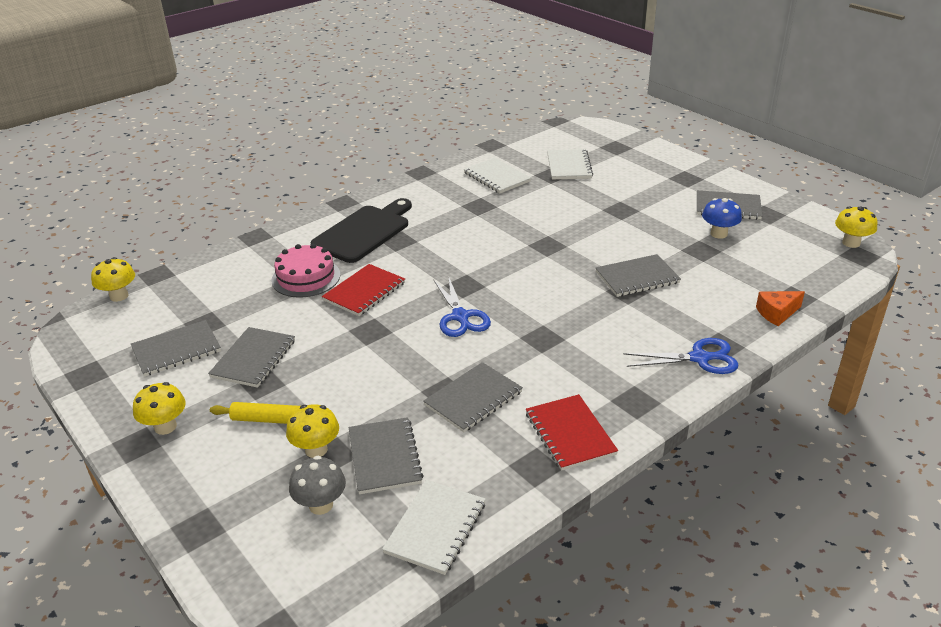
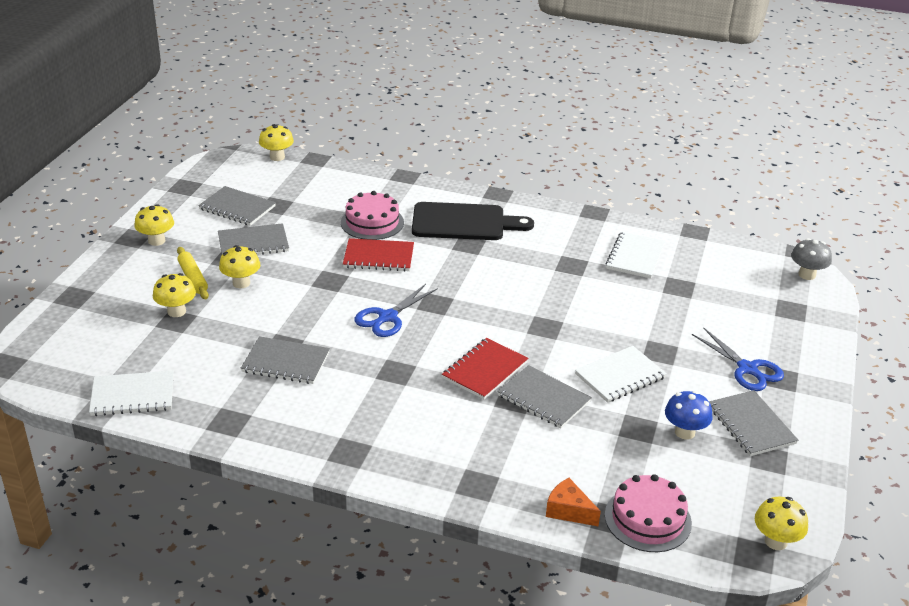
camera: 55 degrees right, 0 degrees up
(314, 388) = (241, 283): none -> yellow mushroom
(321, 505) = (124, 336): grey mushroom -> grey mushroom (807, 275)
(384, 457) = (189, 345): grey notebook -> none
(569, 166) = (710, 292): white notebook -> white notebook (620, 376)
(570, 434) = (279, 427): red notebook -> red notebook (485, 370)
(700, 358) = (445, 475): blue scissors -> blue scissors (747, 369)
(804, 283) = (647, 519): none -> pink cake

